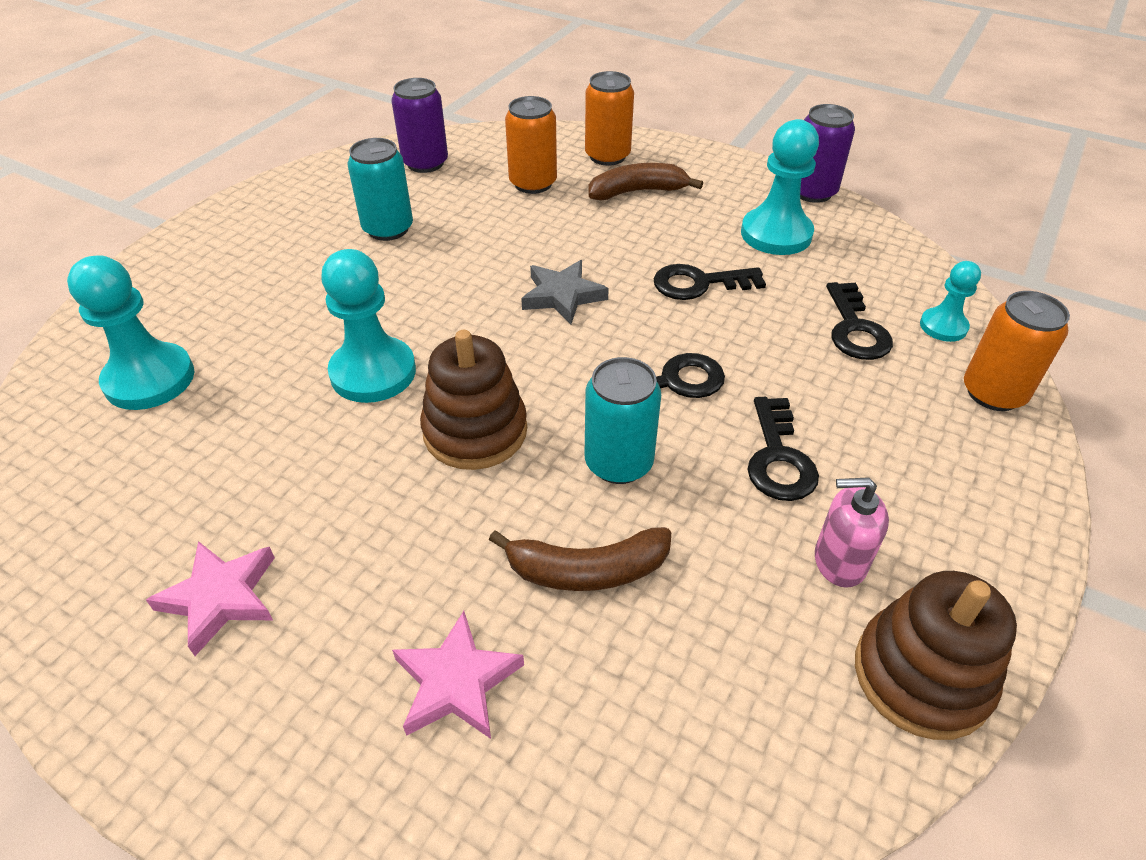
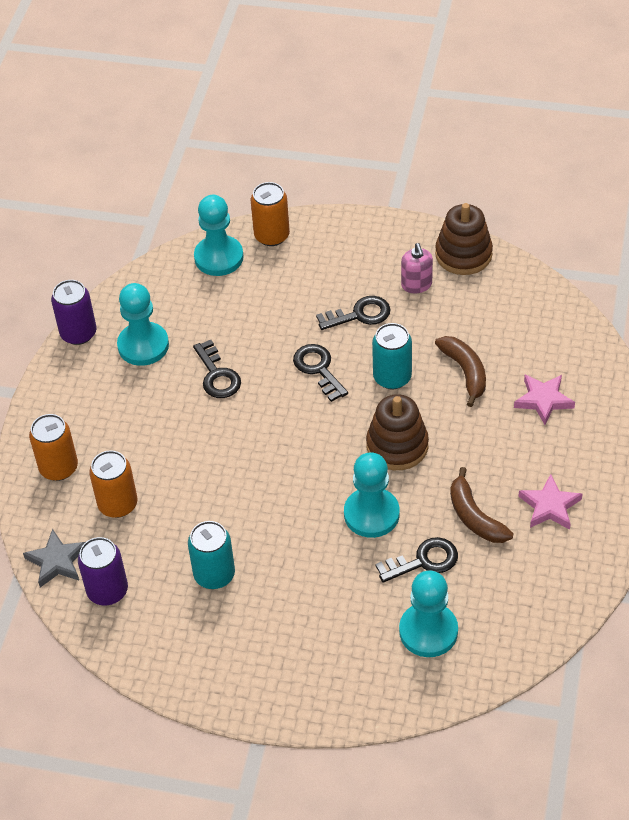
camera: 105 degrees left, 5 degrees up
(562, 296) = (257, 443): grey star -> grey star (57, 561)
(637, 191) = (110, 435): brown banana -> brown banana (474, 517)
(855, 329) = (236, 295): black key -> black key (424, 561)
(943, 326) = (219, 257): turquoise pawn -> turquoise pawn, size x1.76

